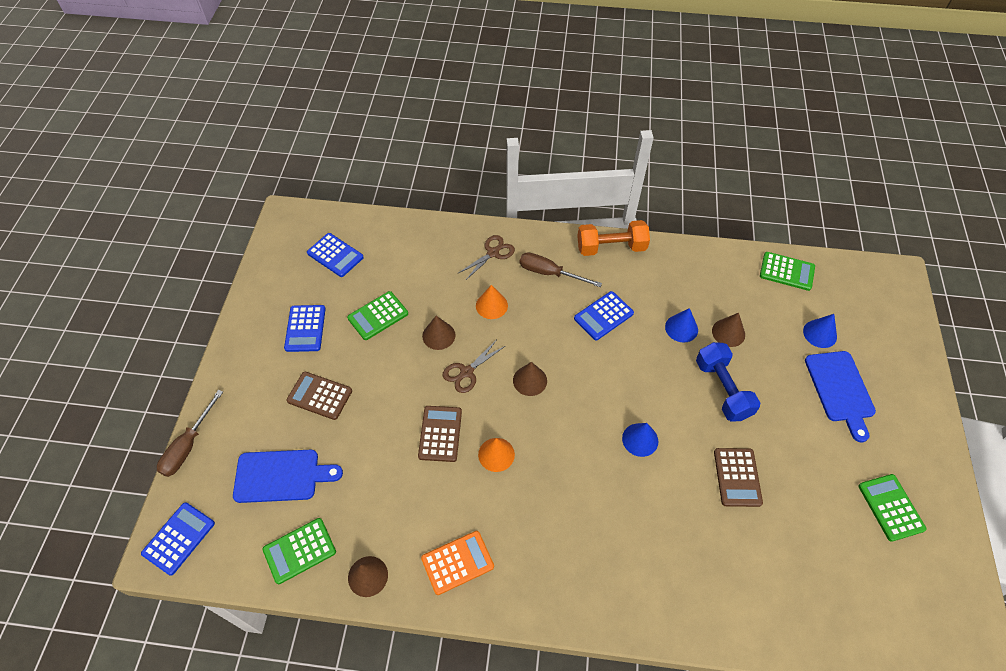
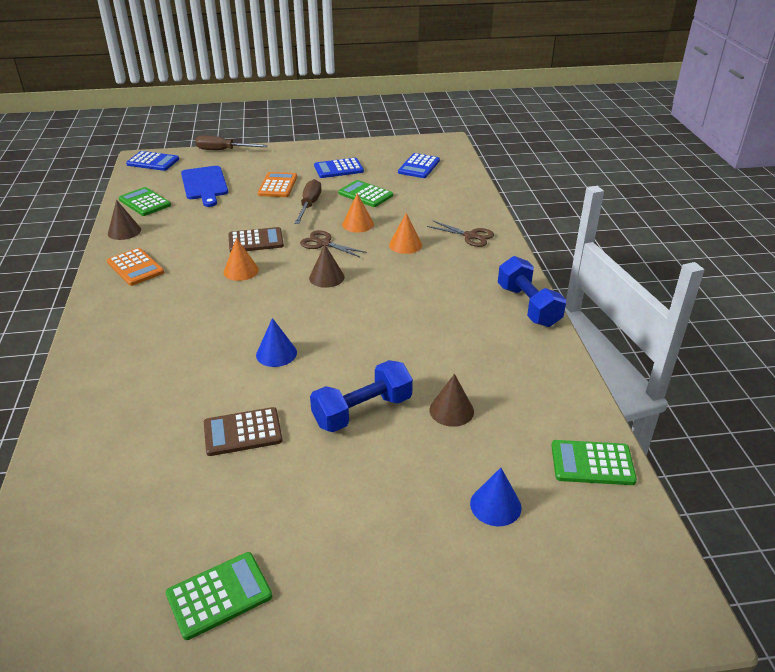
camera: 75 degrees right, 20 degrees down
(319, 396) = (278, 185): brown calculator -> orange calculator
(438, 335) = (358, 224): brown cone -> orange cone
(549, 273) = (465, 271): brown screwdriver -> brown screwdriver (309, 205)
(603, 316) = (427, 312): blue calculator -> none
(611, 247) = (528, 306): orange dumbbell -> blue dumbbell
(681, 328) = (439, 370): blue cone -> none
(786, 271) = (592, 463): green calculator -> green calculator turned 90 degrees clockwise
(840, 390) = (403, 532): blue cutting board -> none

